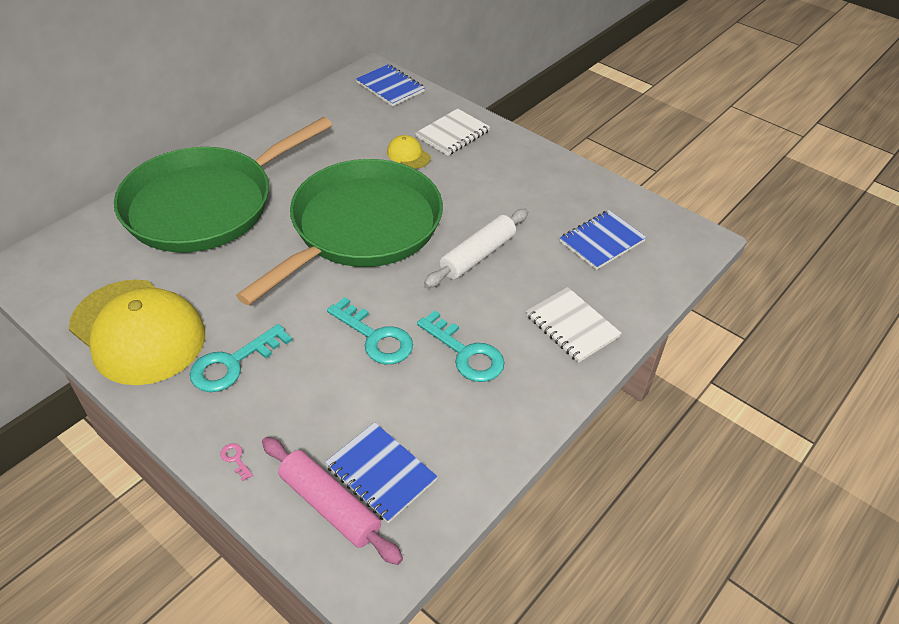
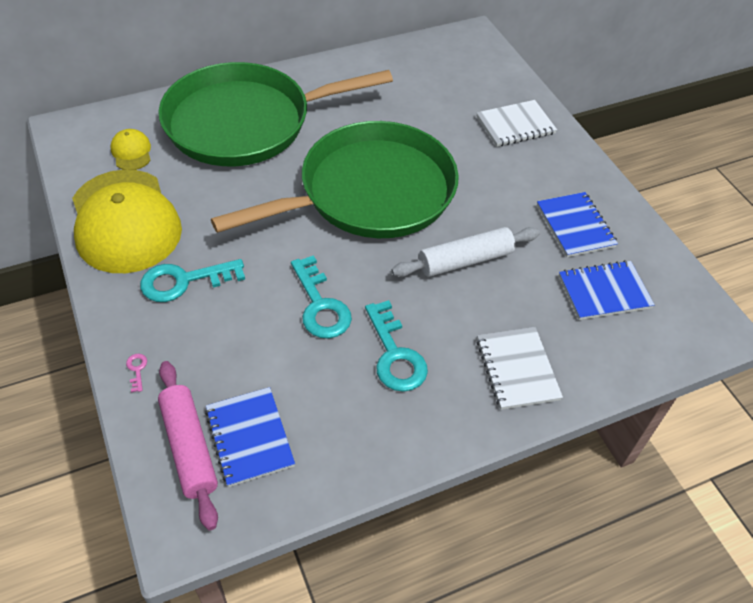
camera: 25 degrees right, 5 degrees up
(390, 87) = (481, 57): blue notebook -> blue notebook (575, 226)
(408, 155) = (458, 133): yellow cap -> yellow cap (131, 152)

